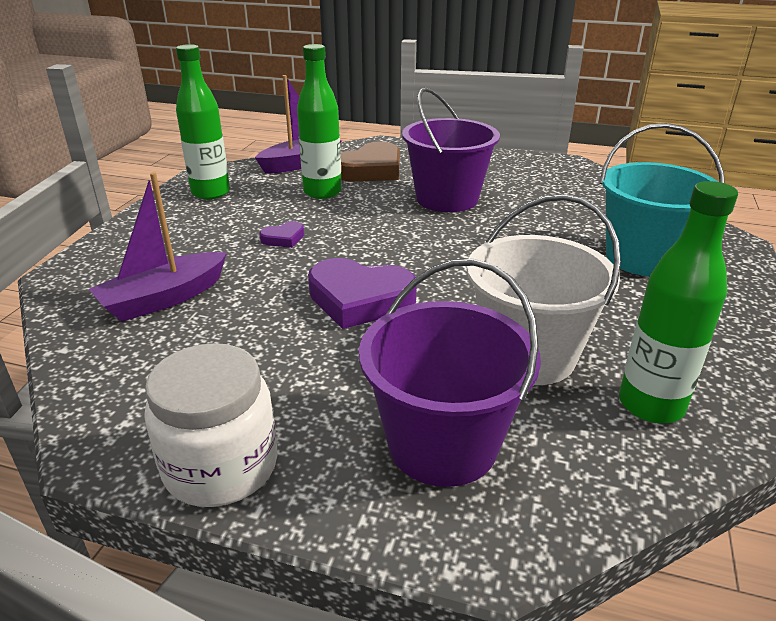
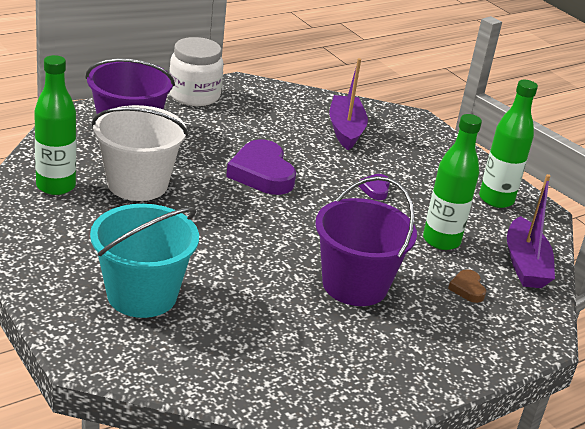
camera: 125 degrees right, 0 degrees up
(360, 299) = (262, 173): purple heart -> purple heart turned 75 degrees counterclockwise
(371, 170) = (467, 289): brown heart -> brown heart, size x0.48

